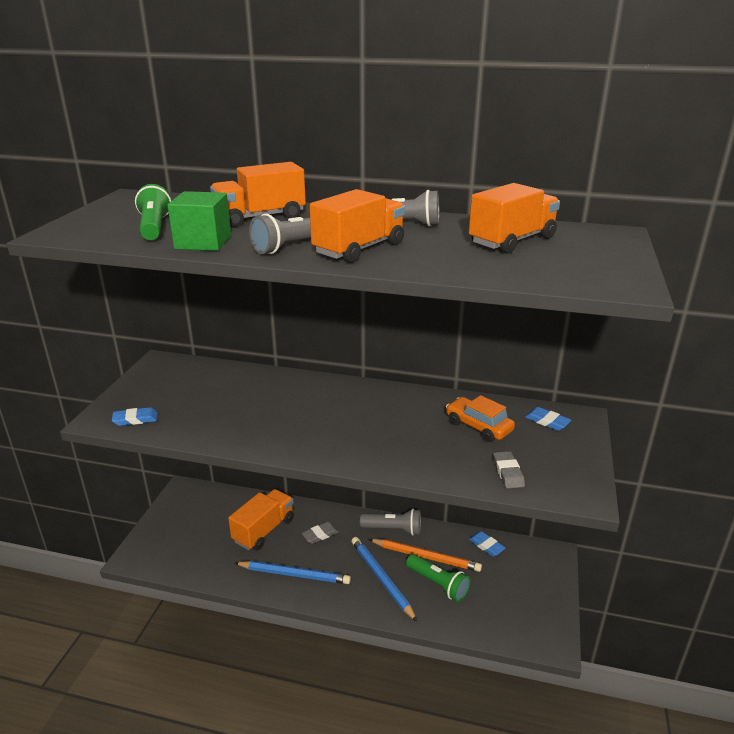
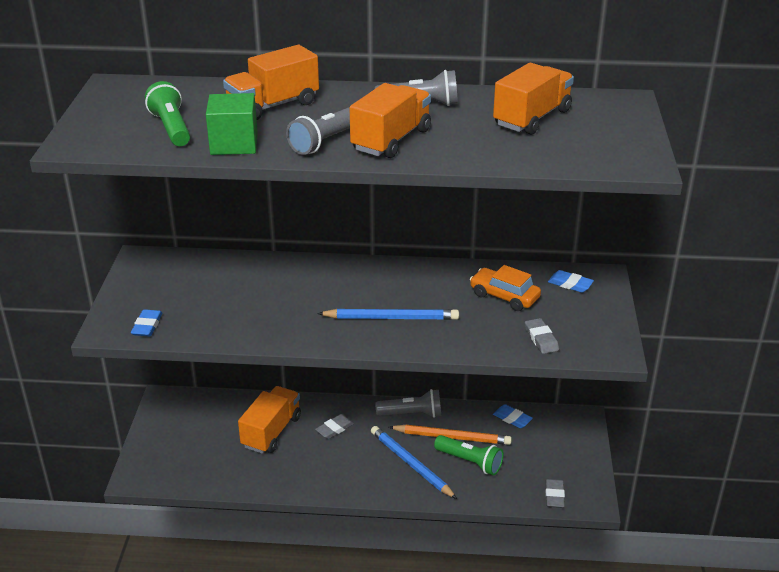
camera: 10 degrees left, 5 degrees up
(135, 419) = (147, 326): blue eraser -> blue eraser turned 60 degrees counterclockwise
(294, 574) = (318, 471): blue pencil -> blue pencil (391, 318)
(515, 632) = (554, 495): none -> grey eraser

